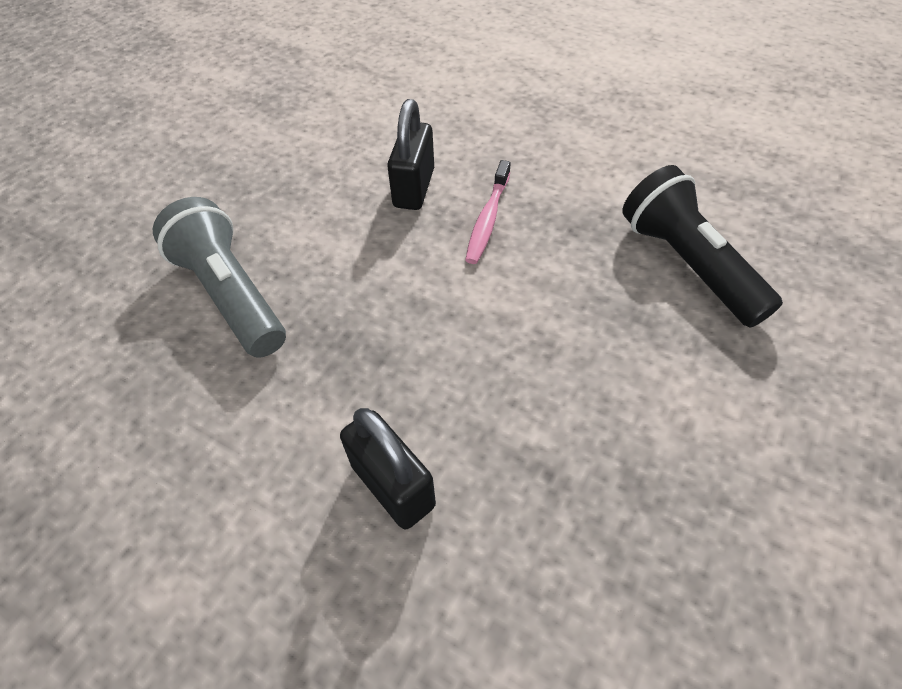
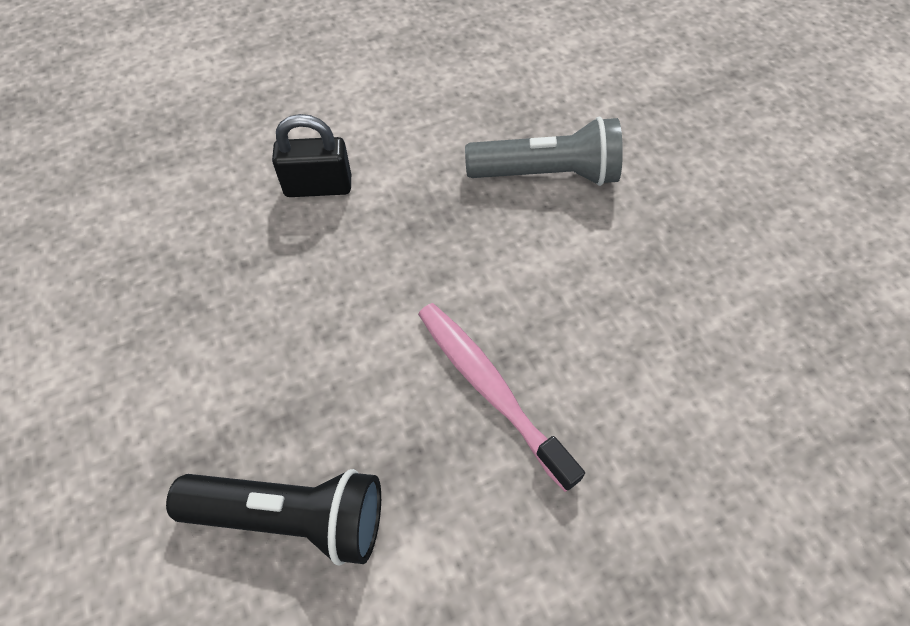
camera: 125 degrees right, 5 degrees up
(414, 188) = (581, 355): black padlock -> none
(487, 219) = (490, 388): pink toothbrush -> pink toothbrush, size x1.54

